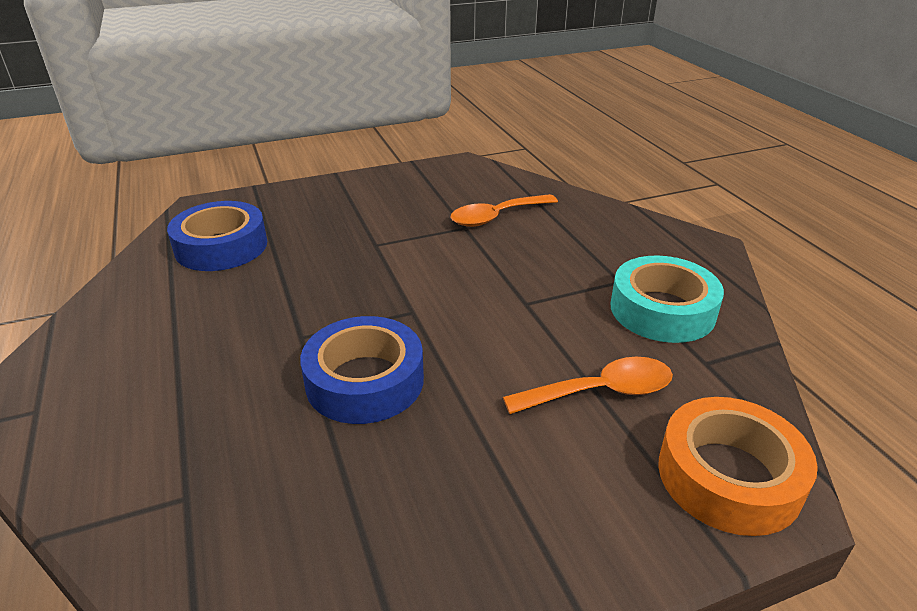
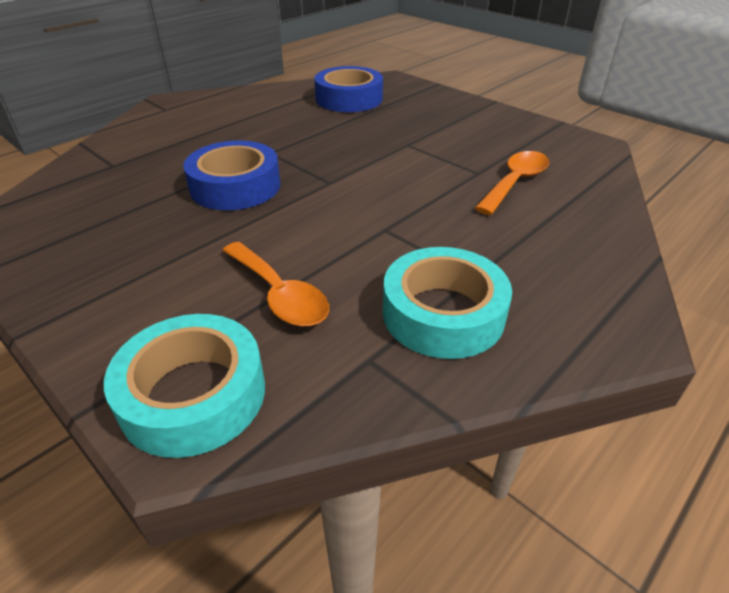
camera: 65 degrees right, 5 degrees up
(496, 217) = (515, 182): orange spoon -> orange spoon turned 90 degrees clockwise
(728, 476) = (193, 395): orange tape -> turquoise tape

